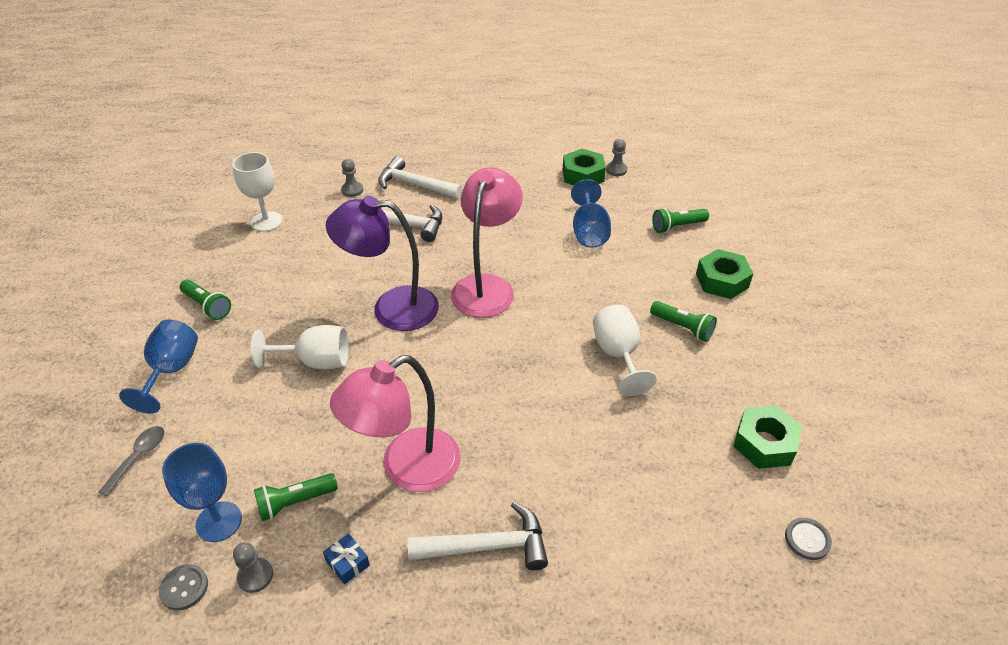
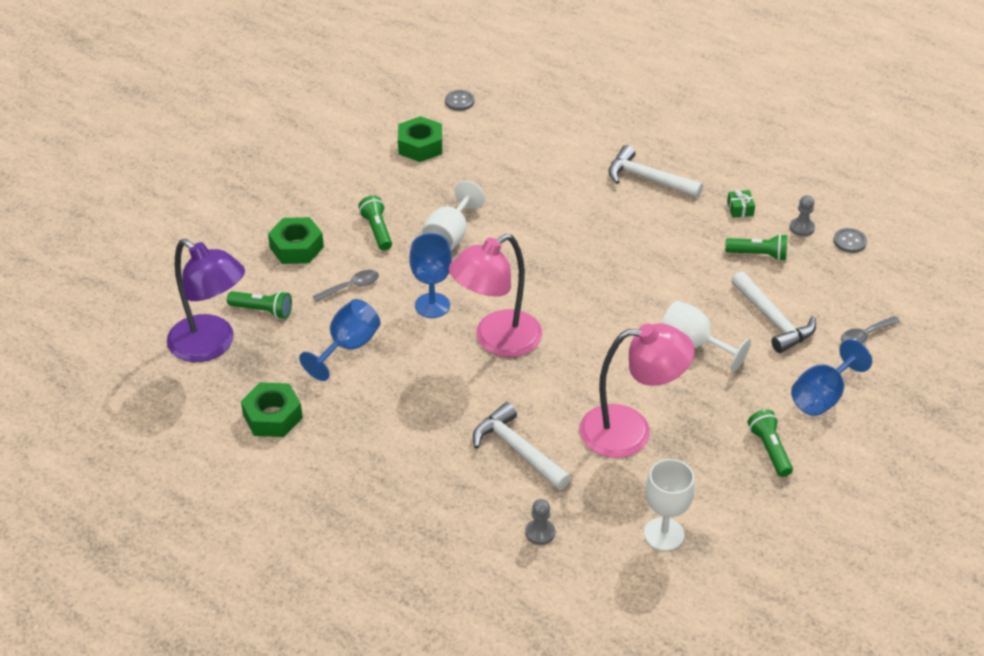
camera: 145 degrees left, 0 degrees up
(219, 521) = (816, 267): blue goblet -> blue goblet (432, 305)
(347, 563) = (740, 209): blue gift -> green gift
(391, 308) = (597, 362): purple lamp -> purple lamp (211, 345)
(407, 469) = (669, 239): pink lamp -> pink lamp (630, 431)
(415, 185) = (463, 502): white hammer -> white hammer (773, 320)
(616, 170) = (231, 404): grey pawn -> none
(641, 272) = (351, 287): none -> grey spoon

